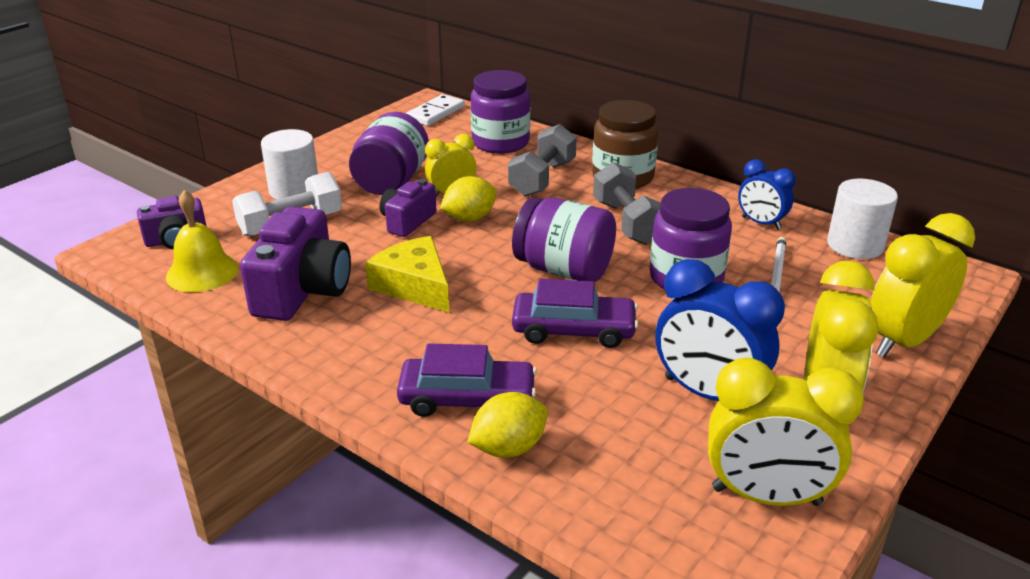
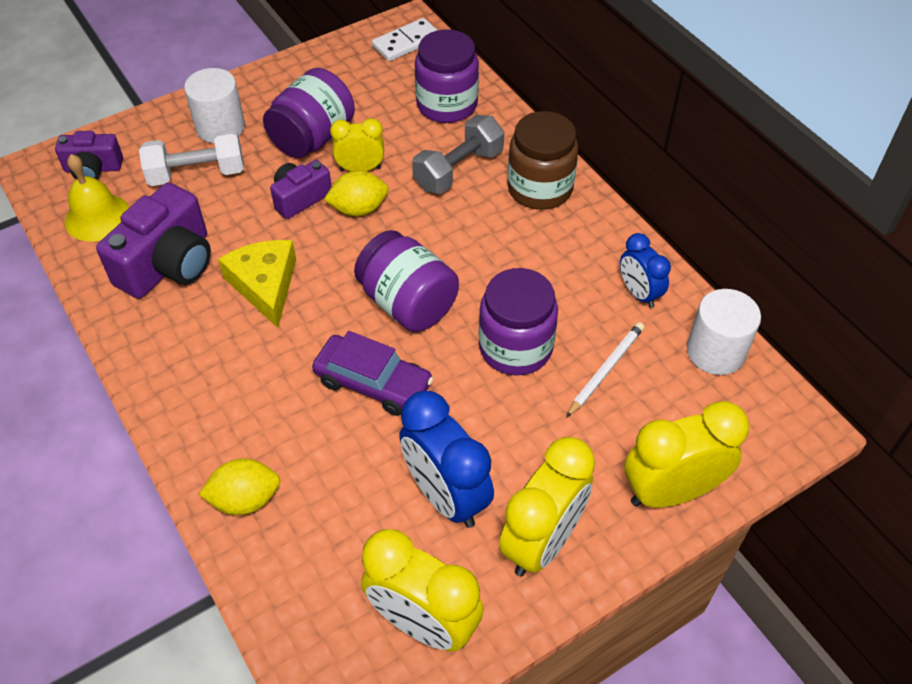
camera: 20 degrees right, 20 degrees up
(467, 399) = (240, 434): purple car -> none
(627, 222) = (505, 255): grey dumbbell -> none

